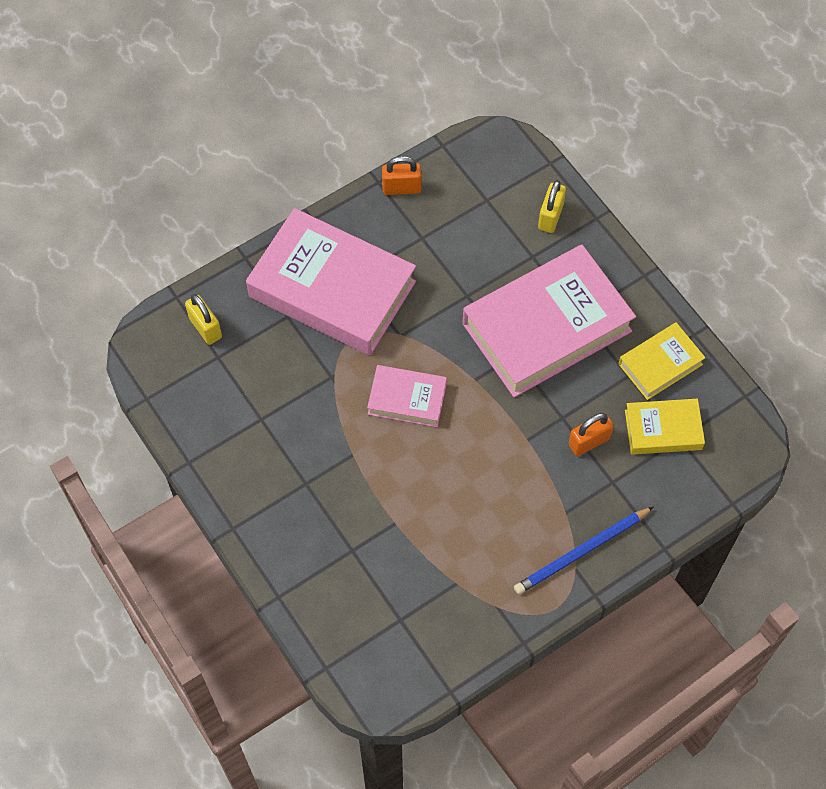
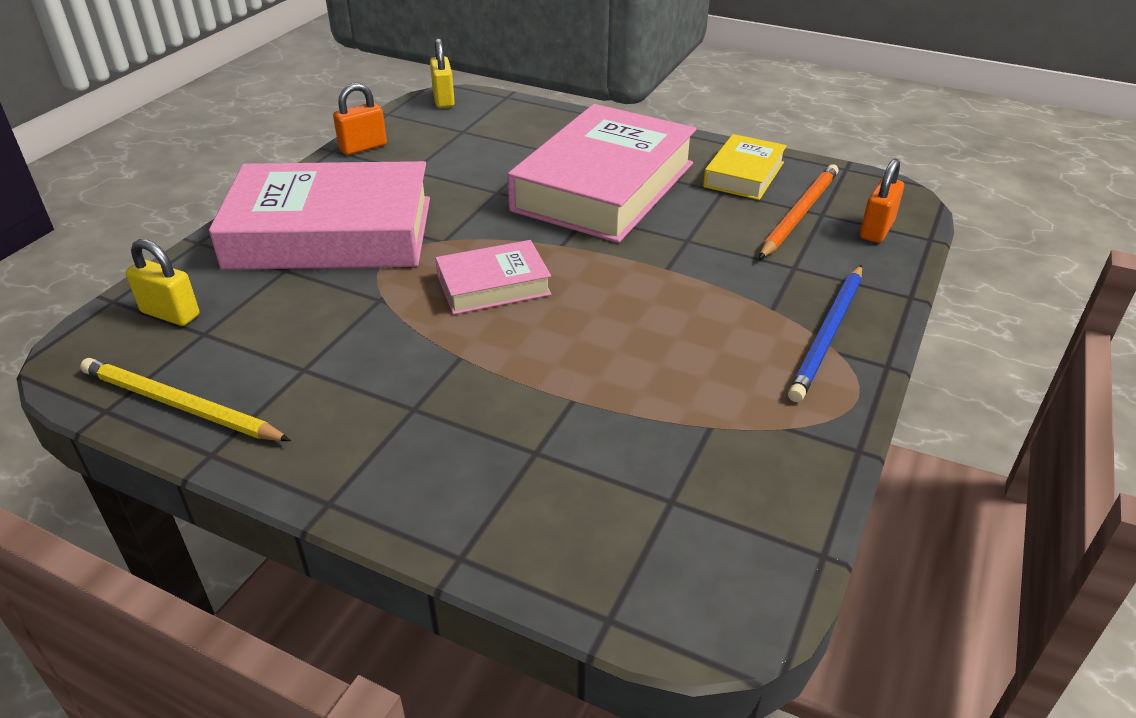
camera: 30 degrees left, 25 degrees down
(186, 415) = (180, 405): none -> yellow pencil
(550, 216) = (537, 123): yellow padlock -> yellow padlock (443, 99)
(589, 441) = (735, 247): orange padlock -> orange padlock (876, 230)
(663, 430) = (799, 214): yellow book -> orange pencil

